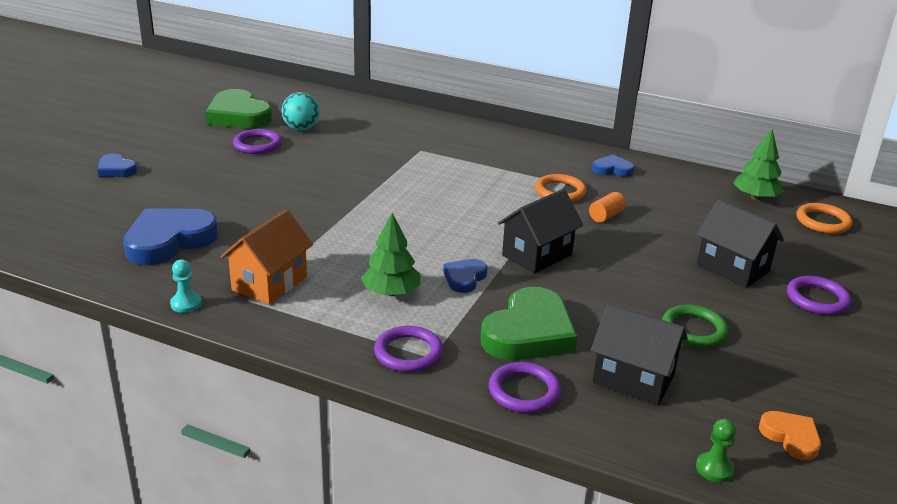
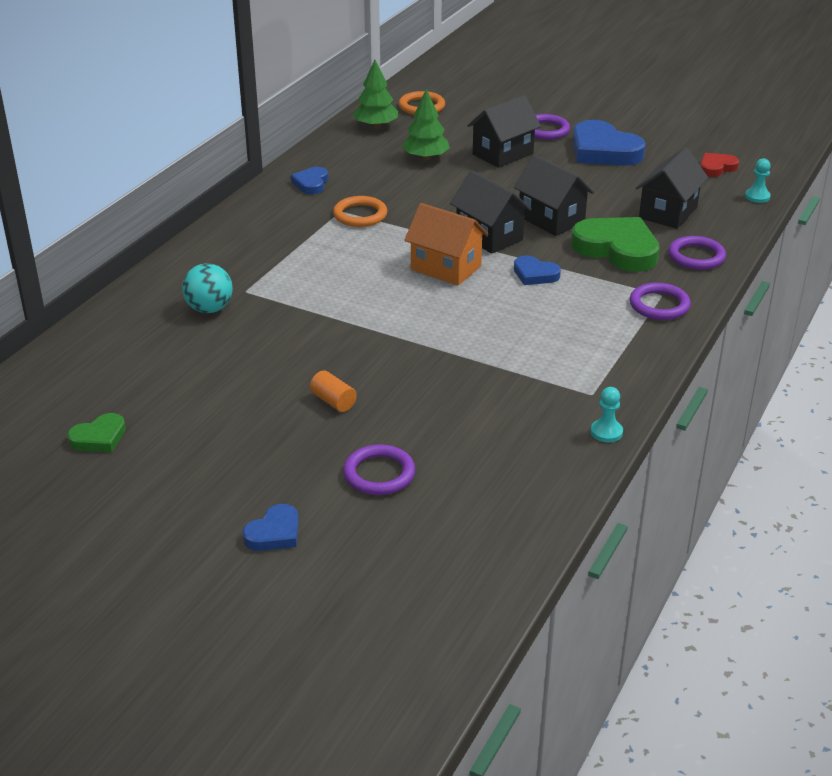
camera: 85 degrees left, 5 degrees up
(169, 241) = (476, 459): blue heart -> blue heart (603, 151)
(238, 116) = (99, 438): green heart -> green heart, size x0.51
(257, 145) = (208, 413): purple ring -> purple ring (379, 474)
(269, 283) = (559, 382): orange house -> orange house (446, 268)
(301, 128) = (160, 380): turquoise ball -> turquoise ball (209, 309)
(391, 292) = (565, 313): green tree -> green tree (425, 158)
(585, 293) = (551, 219): none -> black house
(606, 216) = (412, 197): orange cylinder -> orange cylinder (333, 401)
(693, 330) = (598, 182): green ring -> none
(714, 468) = (757, 197): green pawn -> turquoise pawn
(791, 437) = (716, 168): orange heart -> red heart

